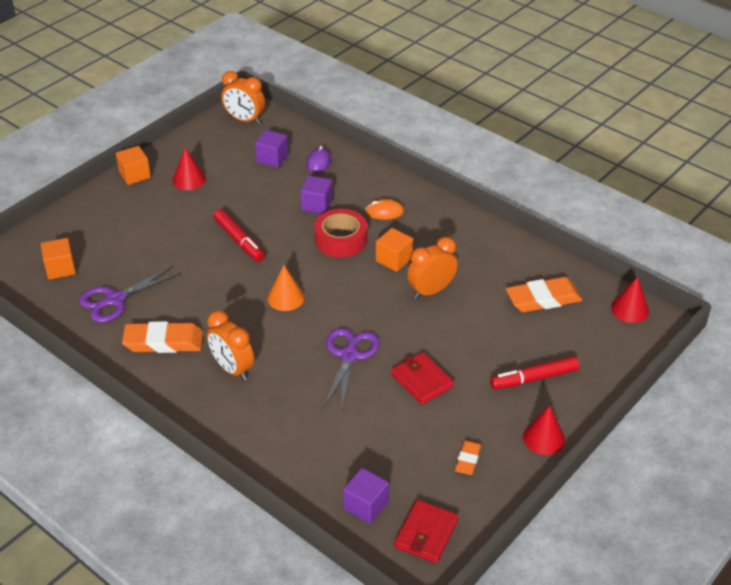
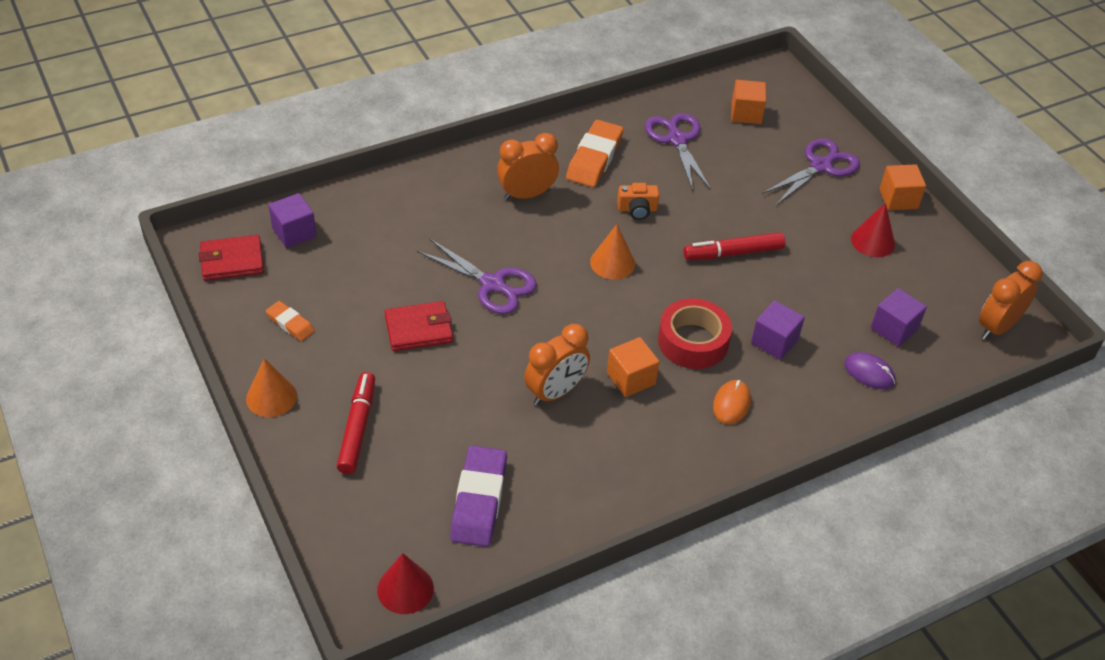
camera: 110 degrees right, 5 degrees up
(113, 217) = (821, 166): none -> purple scissors
(216, 300) = (637, 209): none -> orange camera
(426, 534) = (232, 261): red wallet -> red wallet turned 60 degrees counterclockwise
(431, 291) = (555, 392): orange clock -> orange clock turned 60 degrees clockwise
(543, 299) = (479, 500): orange eraser -> purple eraser
(544, 438) = (271, 397): red cone -> orange cone

